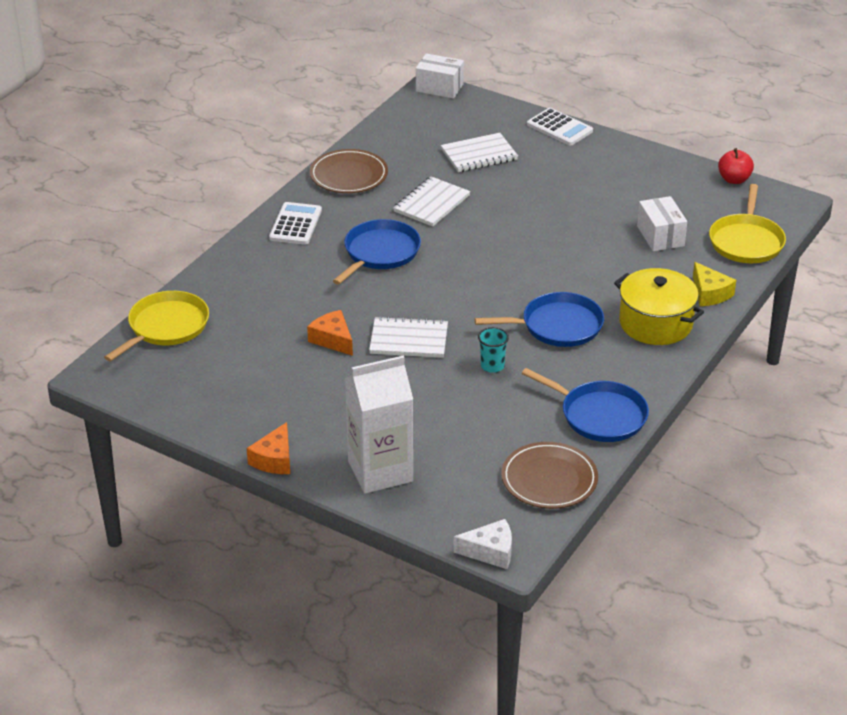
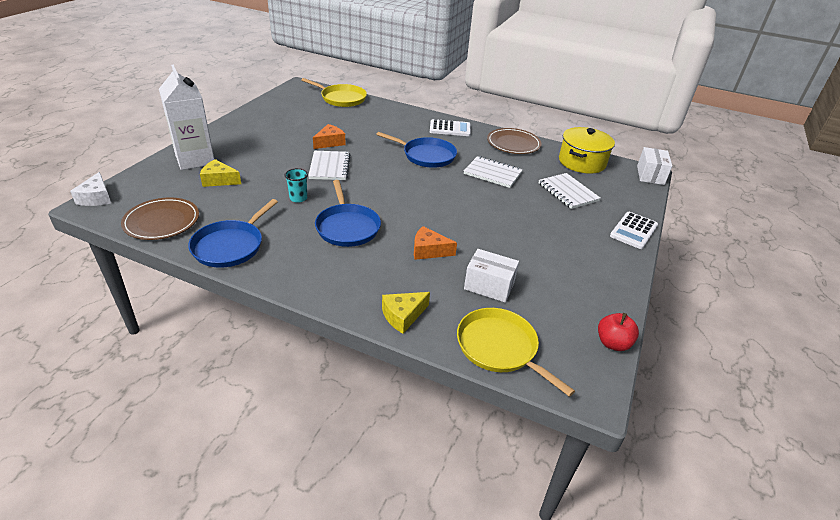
camera: 80 degrees right, 0 degrees up
(274, 459) = (217, 129): orange cheese -> orange cheese (429, 250)
(443, 440) = (219, 180): none -> yellow cheese
(655, 323) = (353, 279): yellow pot -> yellow pot (582, 162)
(660, 236) = (489, 286): white box -> white box turned 45 degrees clockwise
(746, 241) = (499, 348): yellow pan -> yellow pan turned 45 degrees clockwise

